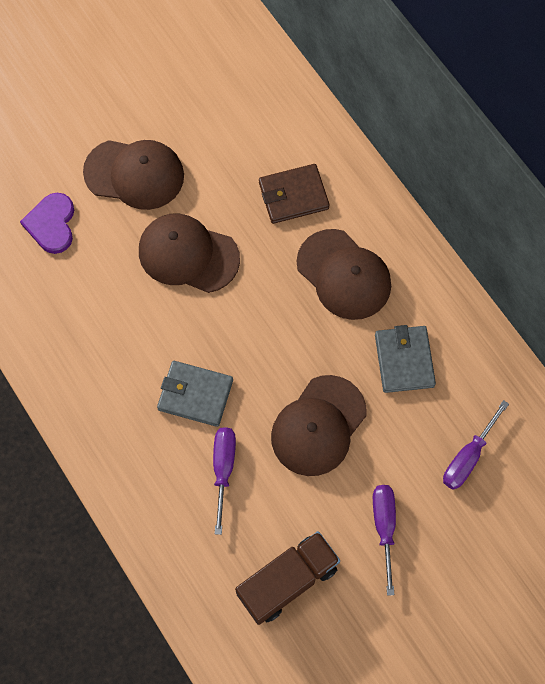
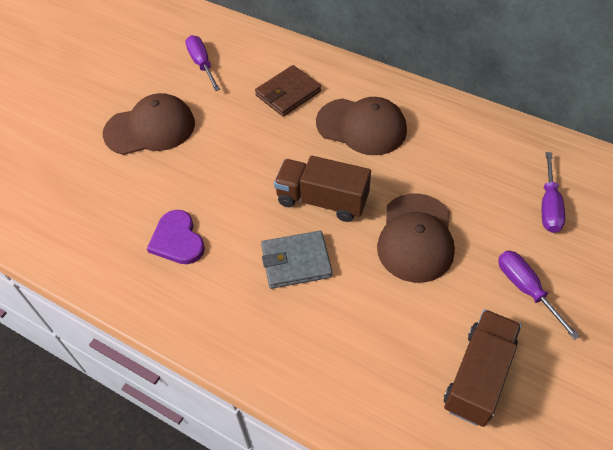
camera: 25 degrees left, 15 degrees down
(51, 224) = (95, 190): purple heart -> purple heart (177, 240)
(188, 254) = (227, 163): brown cap -> none
(223, 470) = (358, 310): purple screwdriver -> purple screwdriver (202, 64)
(255, 342) = (322, 200): none -> brown truck
(404, 360) = (449, 162): grey wallet -> none

